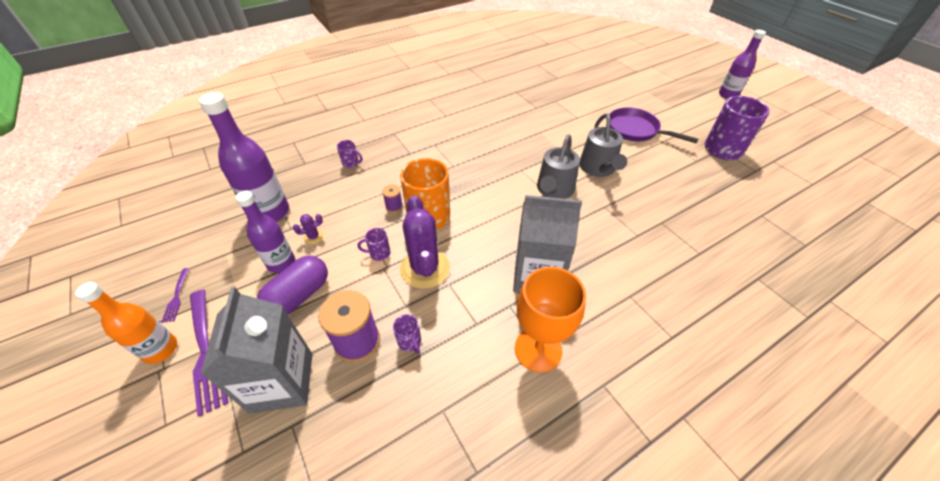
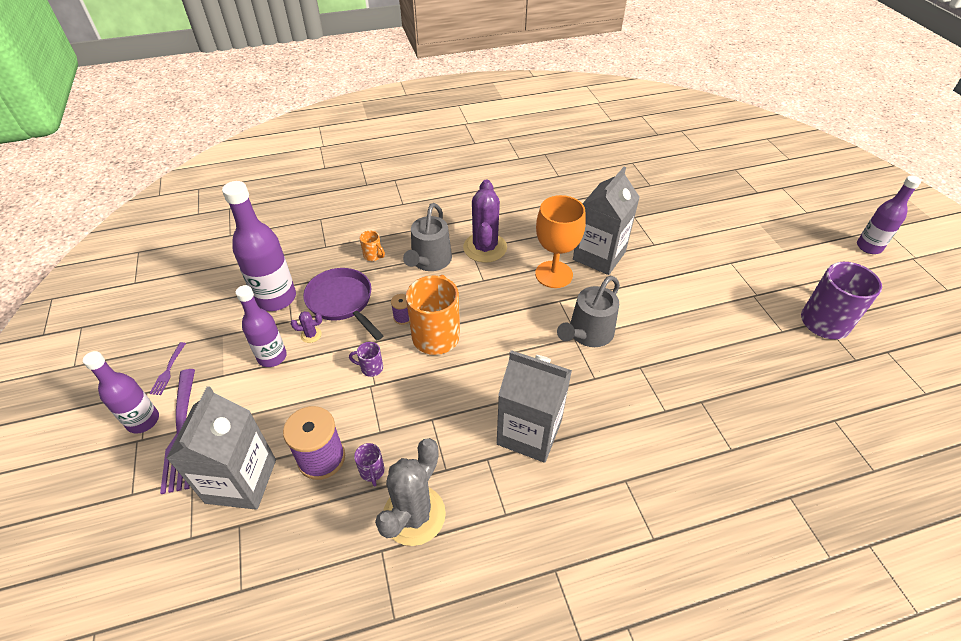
camera: 15 degrees right, 0 degrees up
(161, 349) = (143, 421): orange bottle -> purple bottle
(299, 296) = (279, 396): purple capsule -> none
(351, 163) = (373, 256): purple mug -> orange mug
(425, 268) = (412, 396): purple cactus -> purple cactus (485, 248)
(462, 370) = (414, 515): none -> grey cactus
(538, 349) = (500, 513): orange goblet -> orange goblet (554, 274)
(539, 132) = (599, 256): none -> grey carton
(598, 168) = (652, 316): grey watering can -> grey watering can (429, 261)
(635, 130) = (720, 275): purple pan -> purple pan (342, 302)

